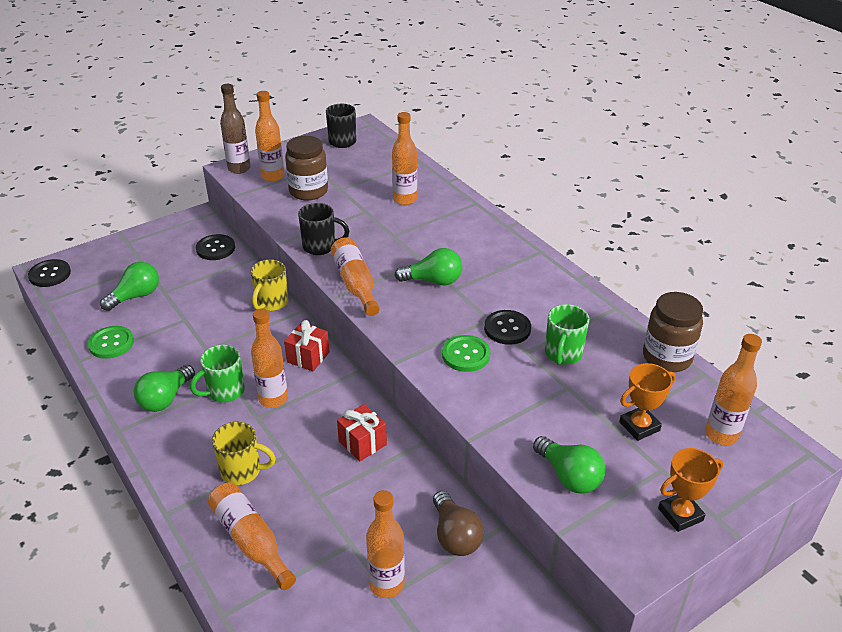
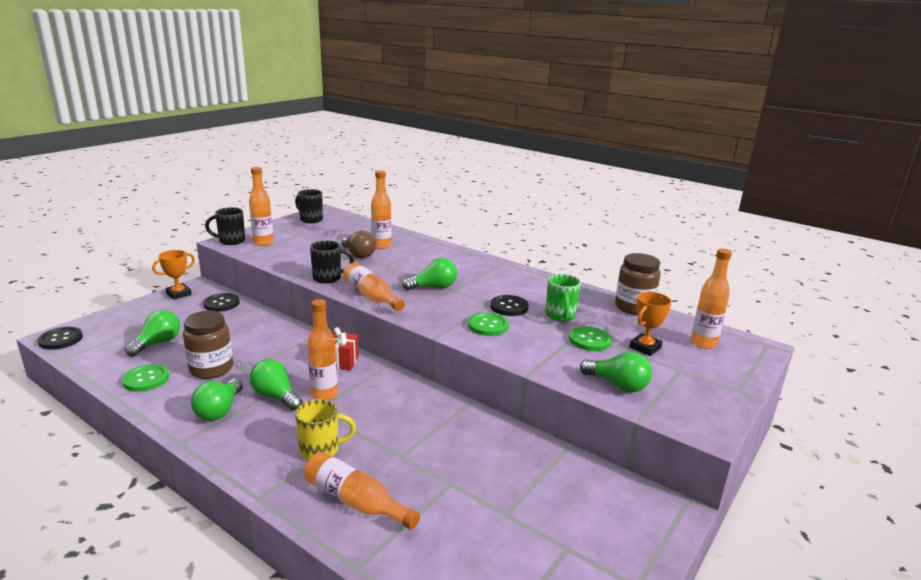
camera: 20 degrees left, 15 degrees down
(225, 391) = (276, 396): green mug -> green light bulb
(239, 169) = (231, 241): brown bottle -> black mug
(271, 303) = (290, 331): yellow mug -> none
(308, 191) = (299, 248): brown jar -> brown jar (211, 369)
(362, 443) = (420, 411): red gift -> none
(386, 584) = (499, 506): orange bottle -> none
(455, 535) = (536, 459): brown light bulb -> brown light bulb (358, 255)
(576, 401) = (590, 340): none -> green button
(680, 514) = (713, 393): orange trophy -> orange trophy (178, 294)

